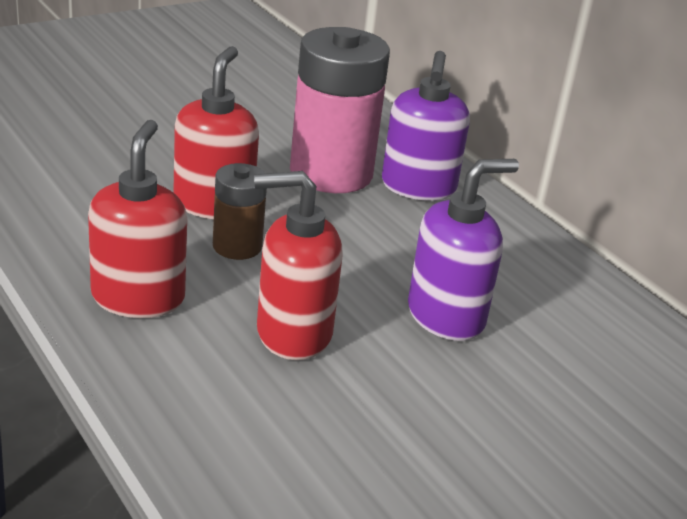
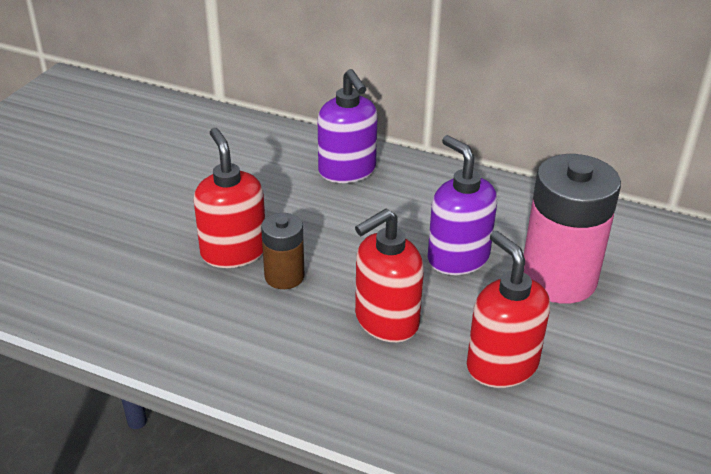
camera: 30 degrees left, 5 degrees up
(138, 297) = (264, 351): red soap dispenser -> red soap dispenser (501, 365)
(331, 173) = (282, 187): pink battery -> pink battery (558, 279)
(446, 316) = (457, 258): purple soap dispenser -> purple soap dispenser turned 60 degrees counterclockwise

